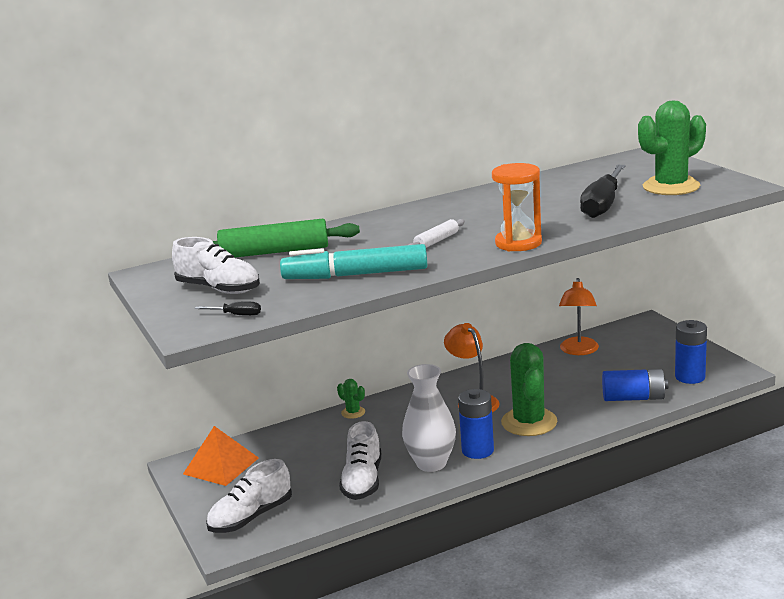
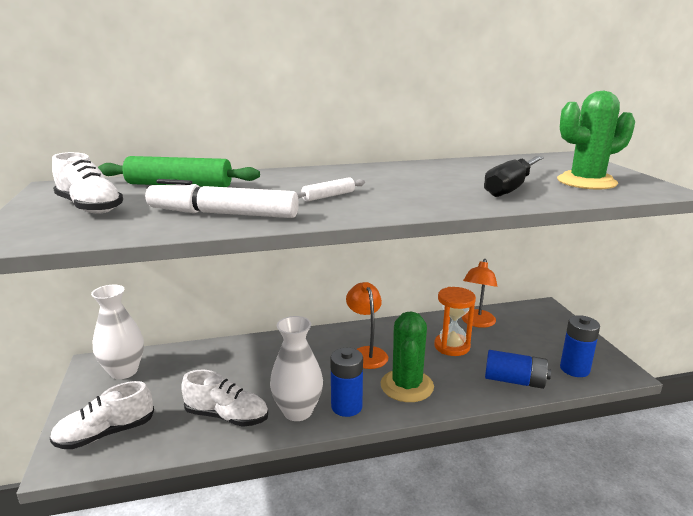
camera: 10 degrees right, 0 degrees up
(221, 466) = (124, 371): orange pyramid -> white vase
(237, 315) = (67, 233): black screwdriver -> none
(353, 412) = (261, 343): green cactus -> none
(355, 275) = (223, 214): turquoise marker -> white marker
(363, 481) = (227, 416): white shoe -> white shoe turned 90 degrees counterclockwise
(518, 243) = (406, 209): orange hourglass -> orange hourglass (452, 346)

